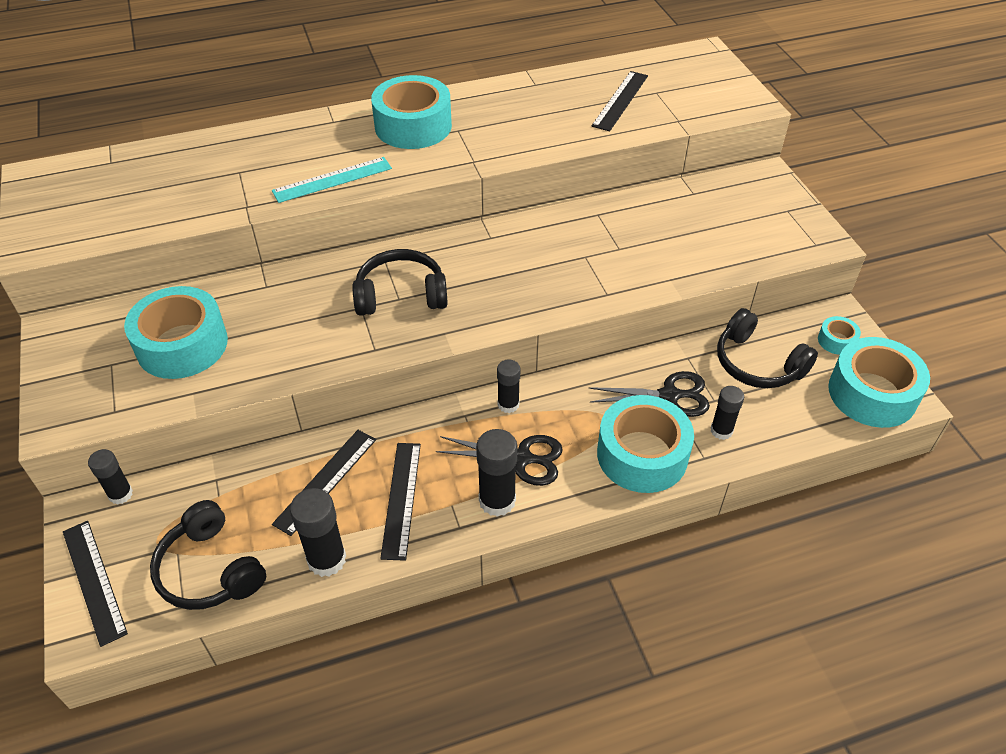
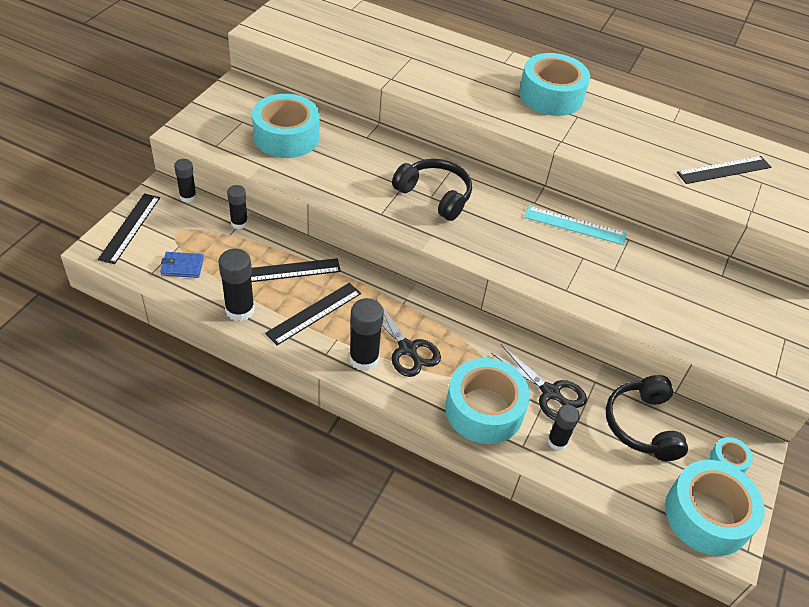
camera: 40 degrees right, 0 degrees up
(209, 570) = (182, 266): black headphones -> blue wallet
(332, 180) = (458, 95): turquoise ruler -> turquoise ruler (575, 225)
(508, 404) = (439, 314): black glue stick -> black glue stick (239, 223)

